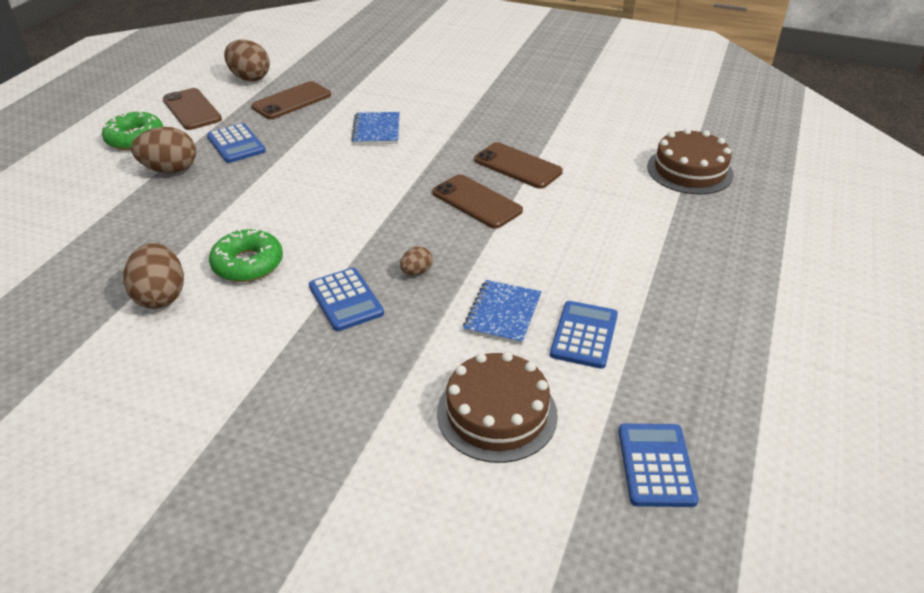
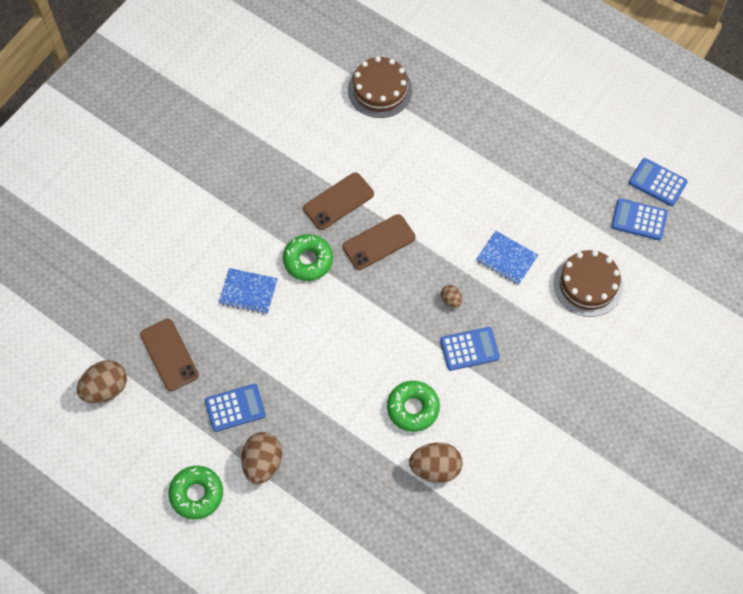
camera: 75 degrees left, 25 degrees up
(192, 109) = (156, 444): brown phone -> none
(430, 159) = (308, 260): none -> green donut
(584, 335) = (536, 220): blue calculator -> blue calculator (657, 182)

